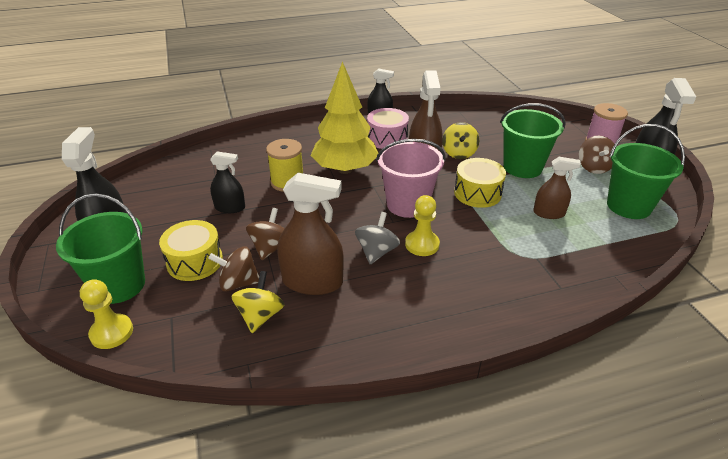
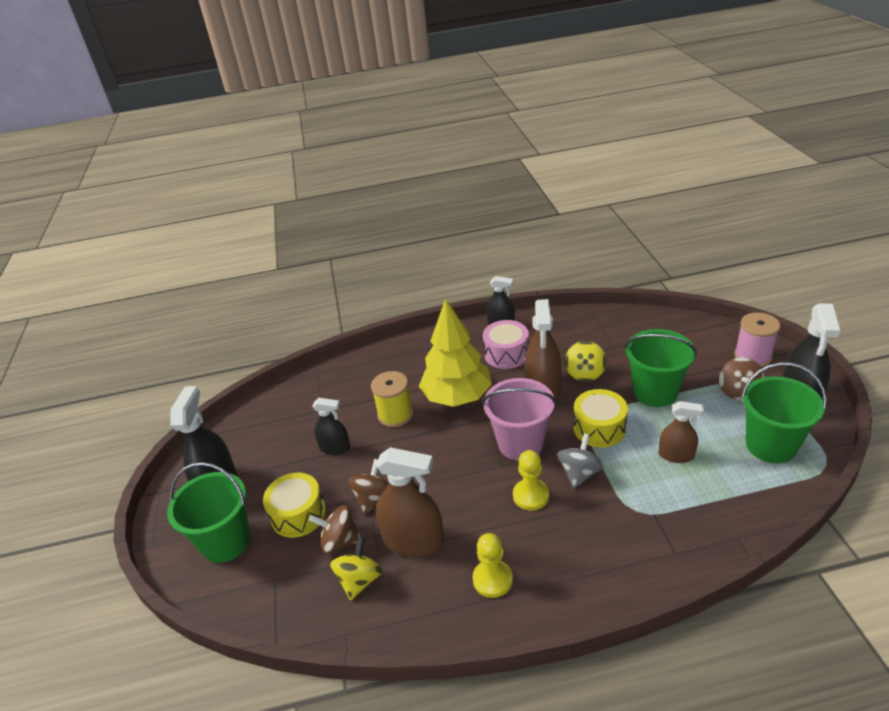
camera: 10 degrees right, 0 degrees up
(111, 332) = (219, 595): yellow pawn -> yellow pawn (492, 579)
(376, 252) = (482, 504): grey spinning top -> grey spinning top (580, 473)

